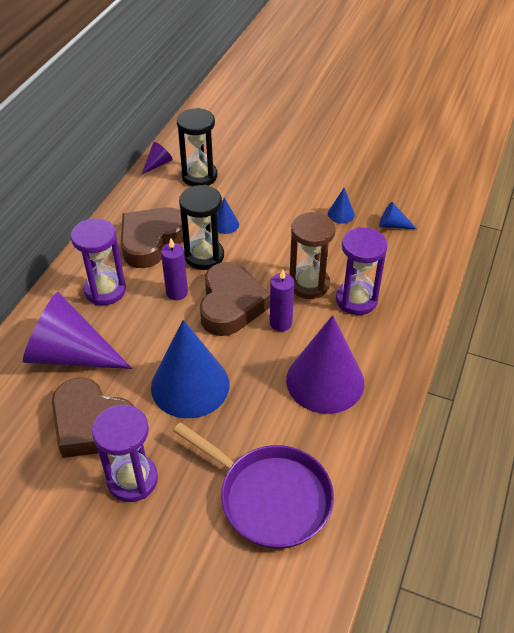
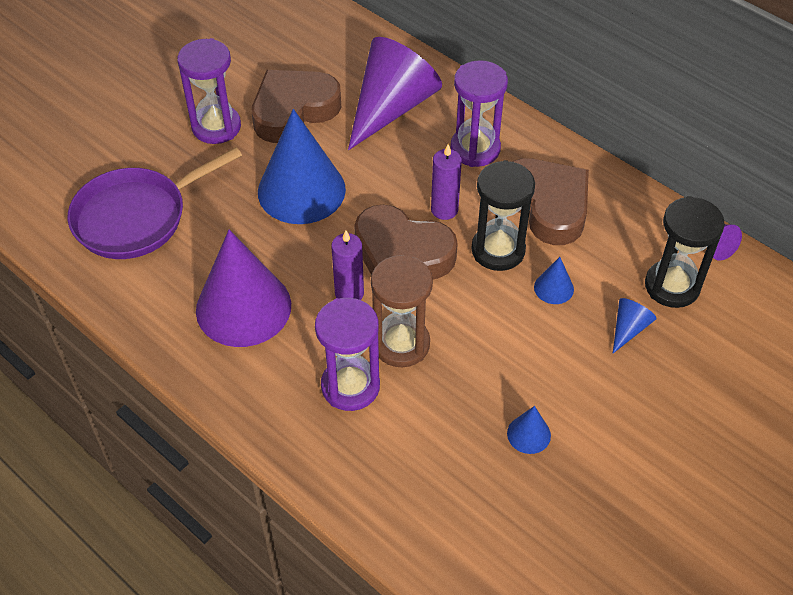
camera: 110 degrees right, 5 degrees up
(393, 225) = (479, 494): blue cone -> blue cone (628, 328)

